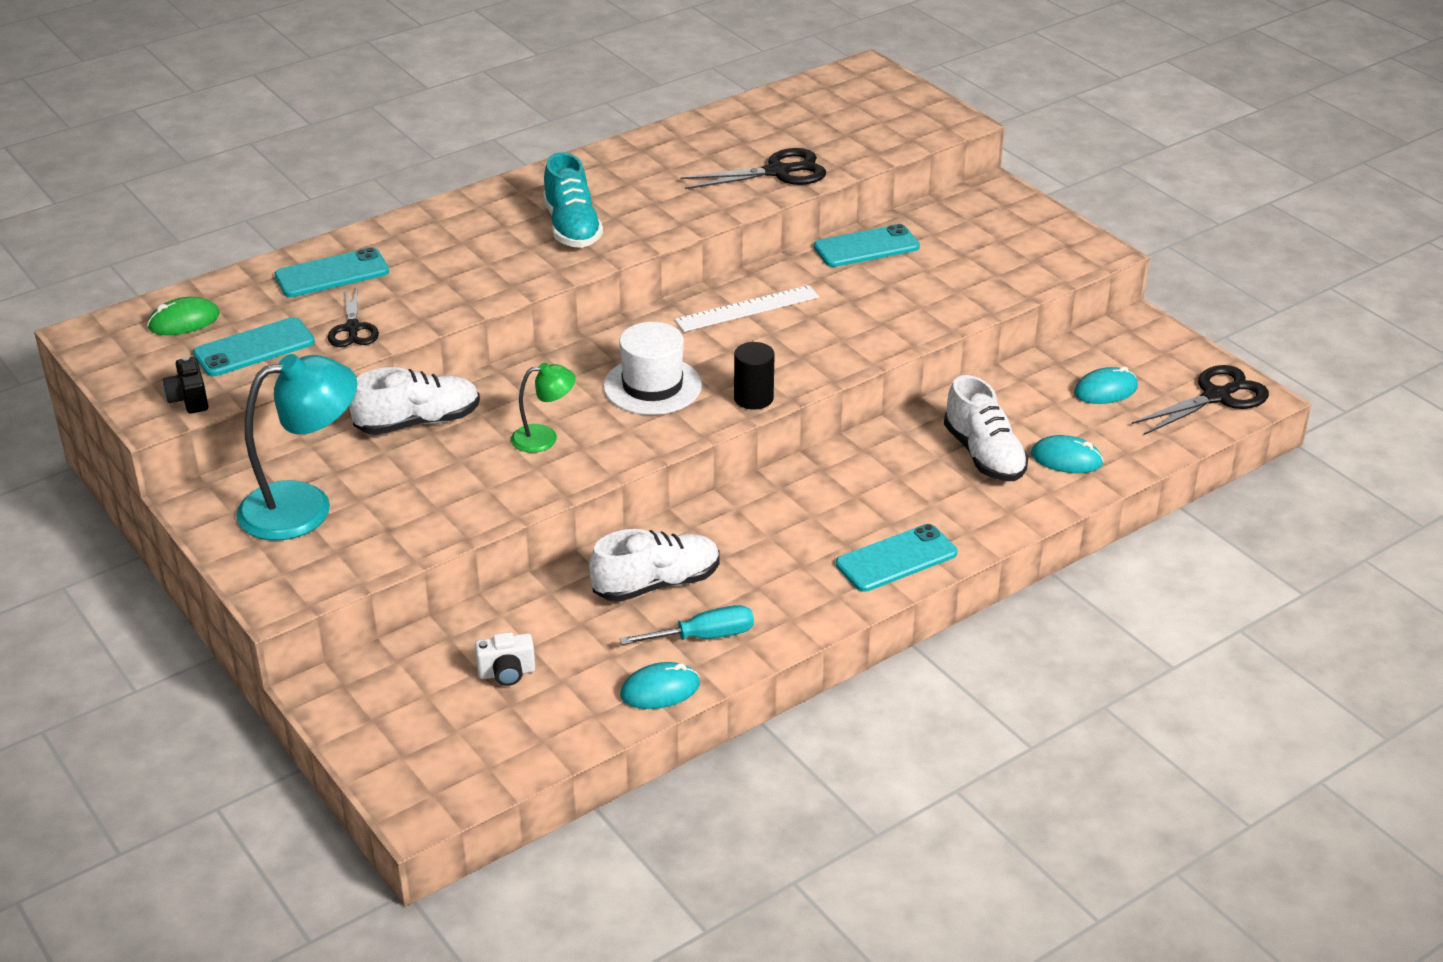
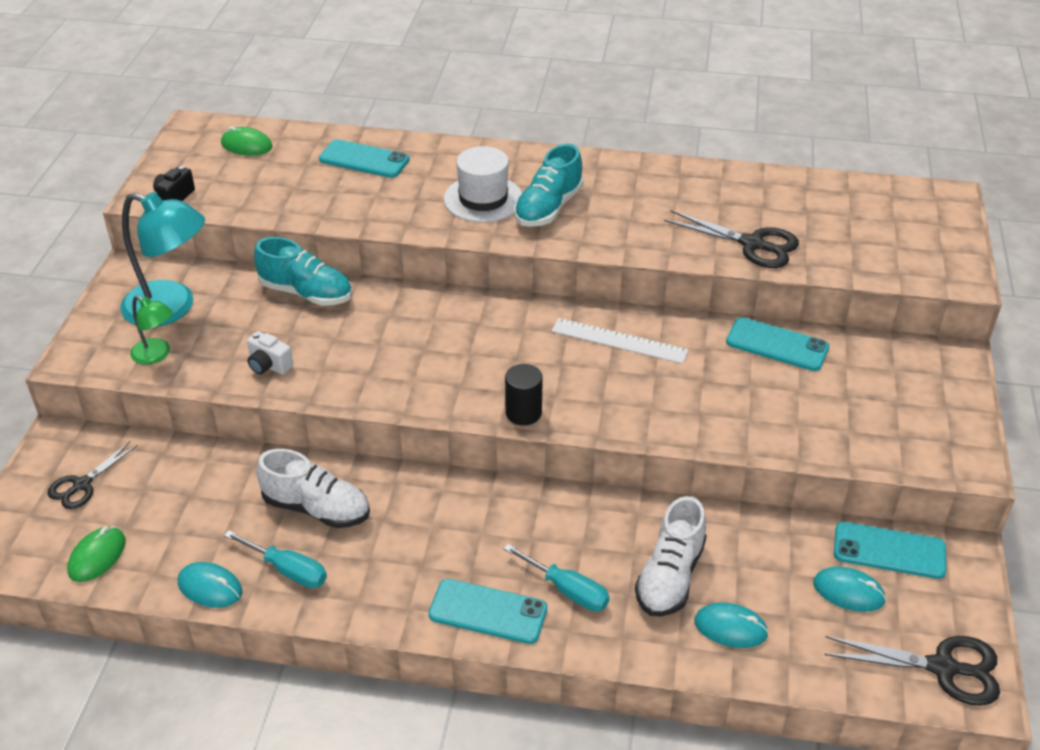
camera: 45 degrees right, 5 degrees up
(254, 348) = (253, 184): turquoise phone -> turquoise phone (889, 551)
(353, 328) = (320, 203): black scissors -> black scissors (82, 485)
(418, 422) = (306, 293): white shoe -> turquoise shoe
(507, 673) = (153, 503): white camera -> white camera (269, 366)
(523, 738) = (97, 556): none -> green mouse
(544, 438) = (357, 352): green lamp -> green lamp (156, 355)
(652, 386) = (473, 359): white hat -> white hat (483, 199)
(929, 509) = (567, 590): none -> turquoise screwdriver
(1066, 459) = (730, 628): turquoise mouse -> turquoise mouse turned 45 degrees counterclockwise

